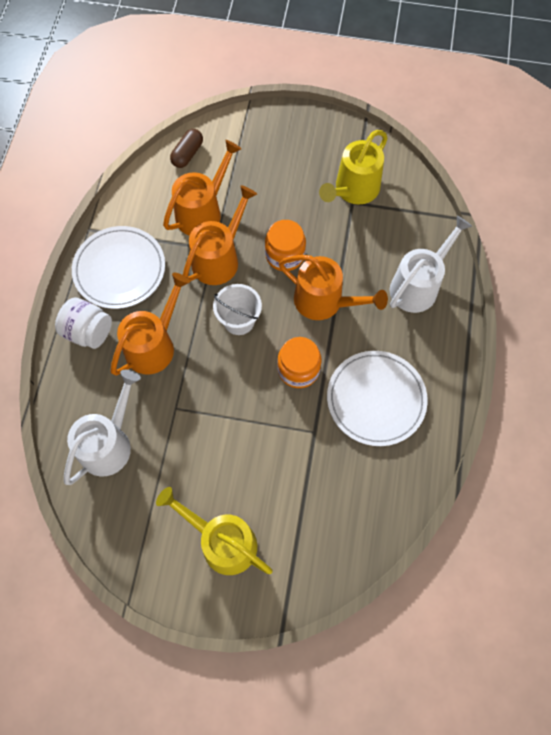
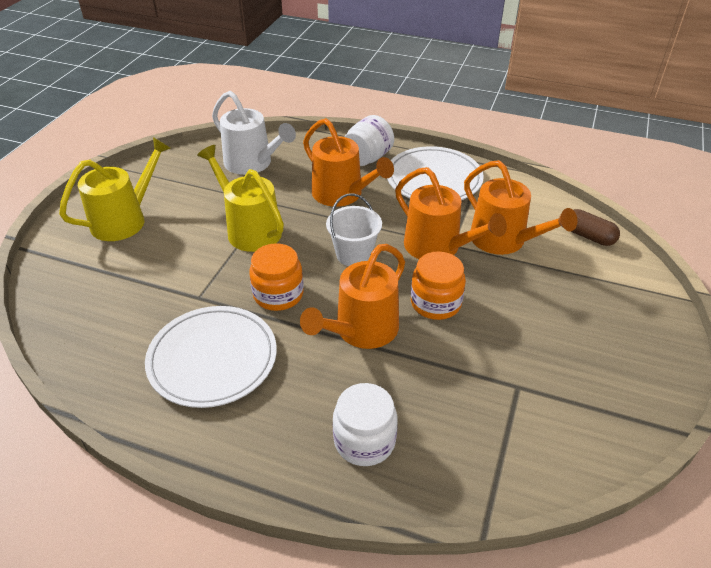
camera: 100 degrees right, 25 degrees down
(353, 190) = (539, 391): yellow watering can -> yellow watering can (249, 229)
(418, 285) = (364, 441): white watering can -> white jar

